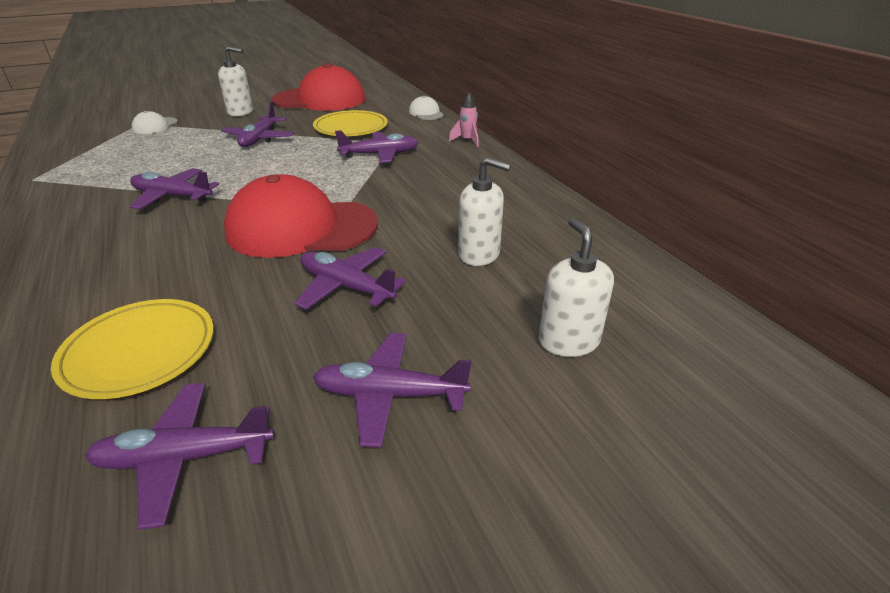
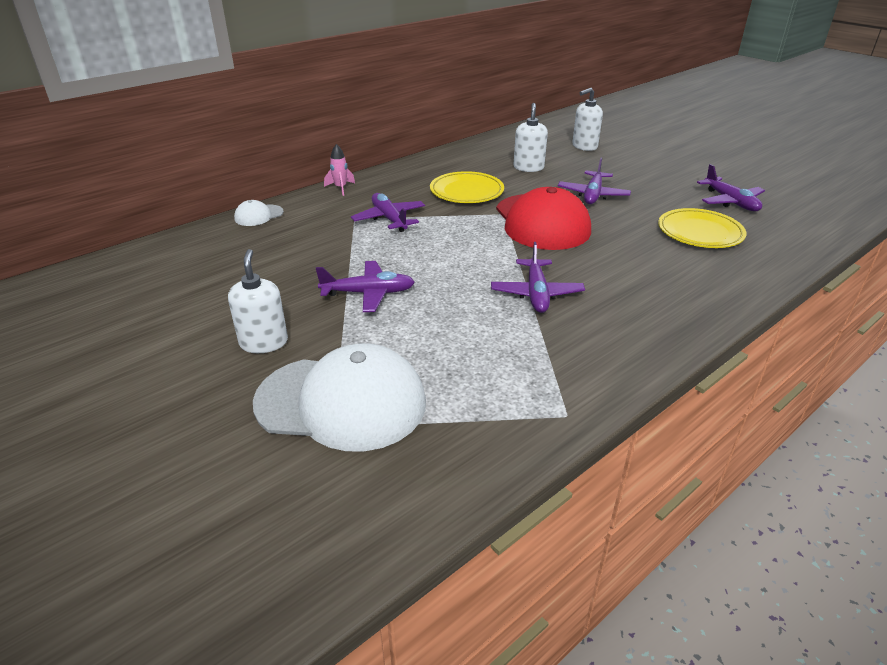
camera: 105 degrees left, 0 degrees up
(155, 126) = (341, 402): white cap -> white cap, size x2.29
(320, 100) = (200, 292): red cap -> none
(351, 128) = (316, 247): yellow plate -> yellow plate (466, 191)
(389, 395) = (654, 173): purple plane -> none

